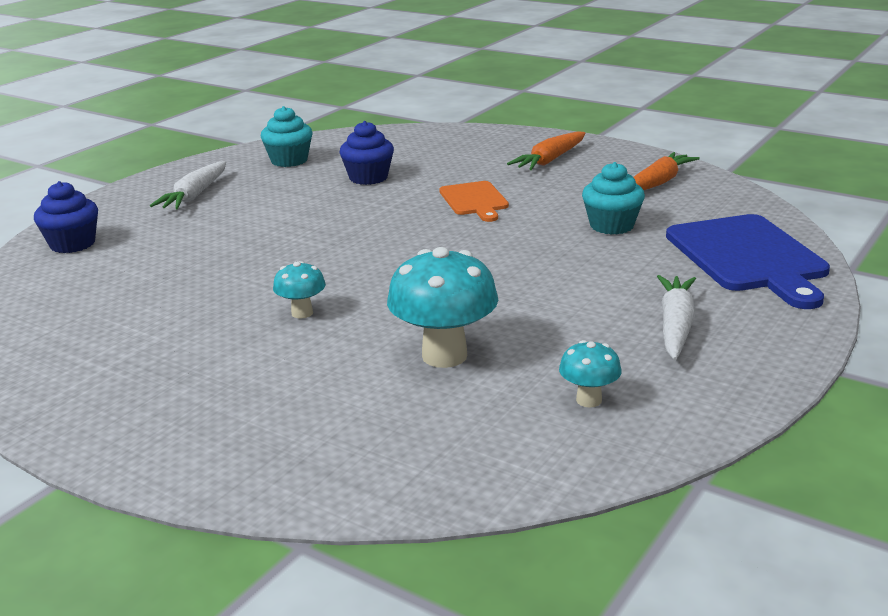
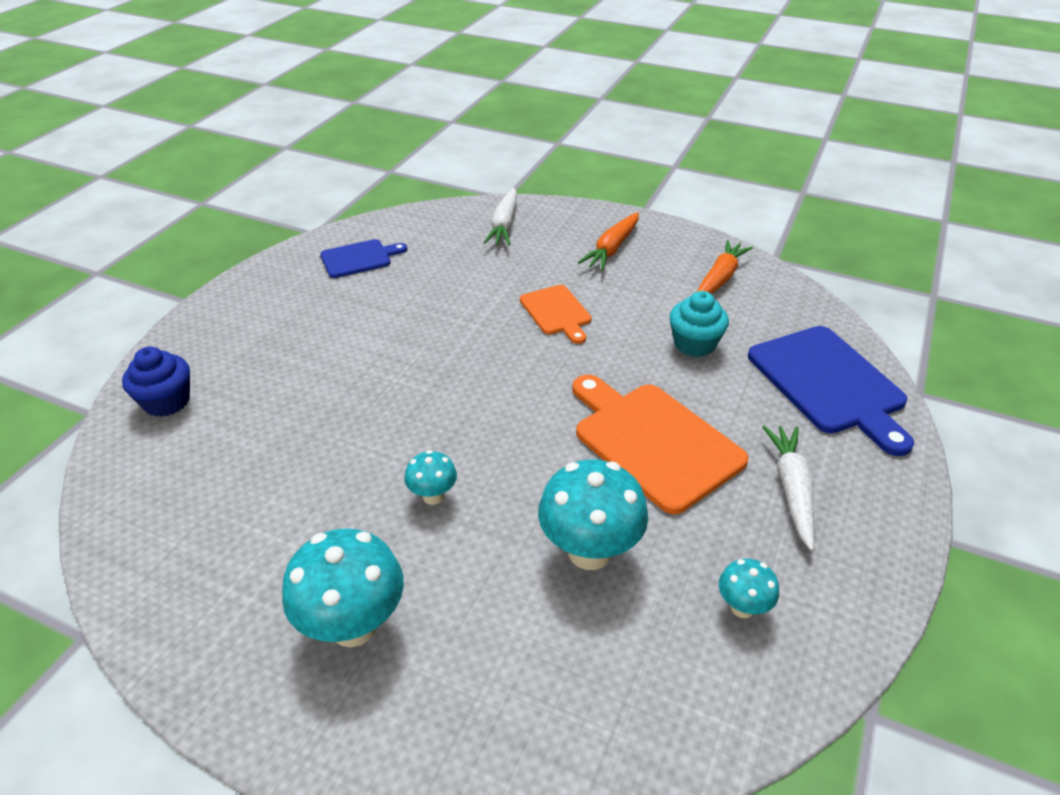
camera: 10 degrees left, 15 degrees up
(194, 389) = (354, 625): none -> turquoise mushroom
(195, 195) = (276, 317): white carrot -> white carrot (504, 225)
(289, 160) = (359, 258): turquoise cupcake -> blue cutting board
(368, 178) = (445, 282): blue cupcake -> none
(540, 288) = (653, 441): none -> orange cutting board

